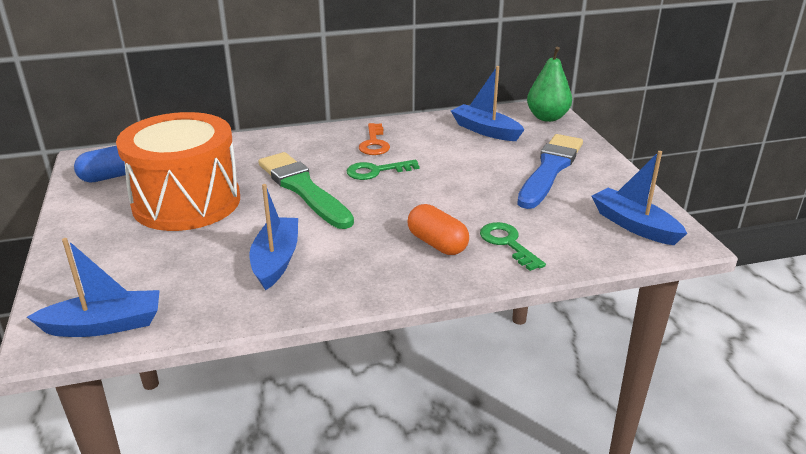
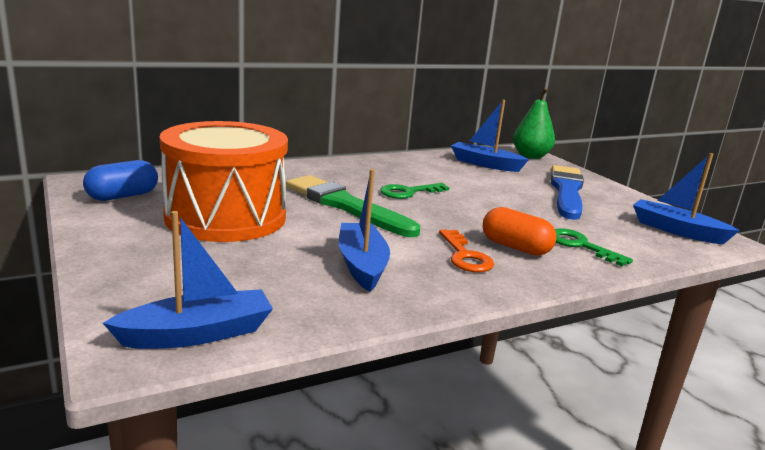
camera: 15 degrees left, 10 degrees down
(374, 143) = (389, 172): orange key -> orange key (465, 256)

